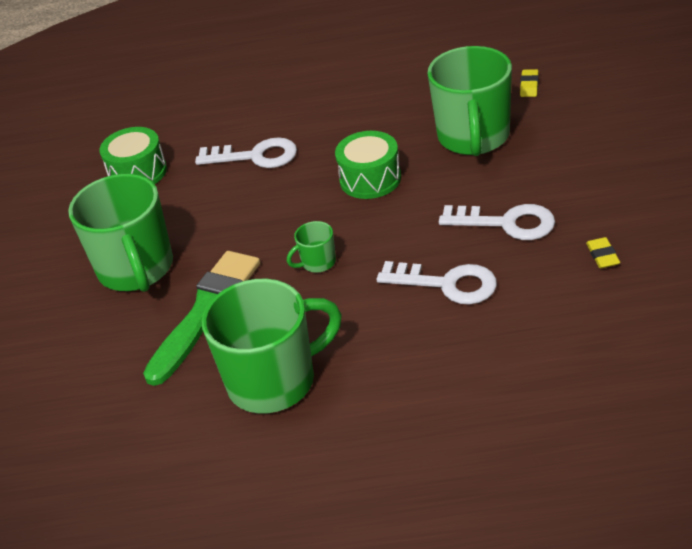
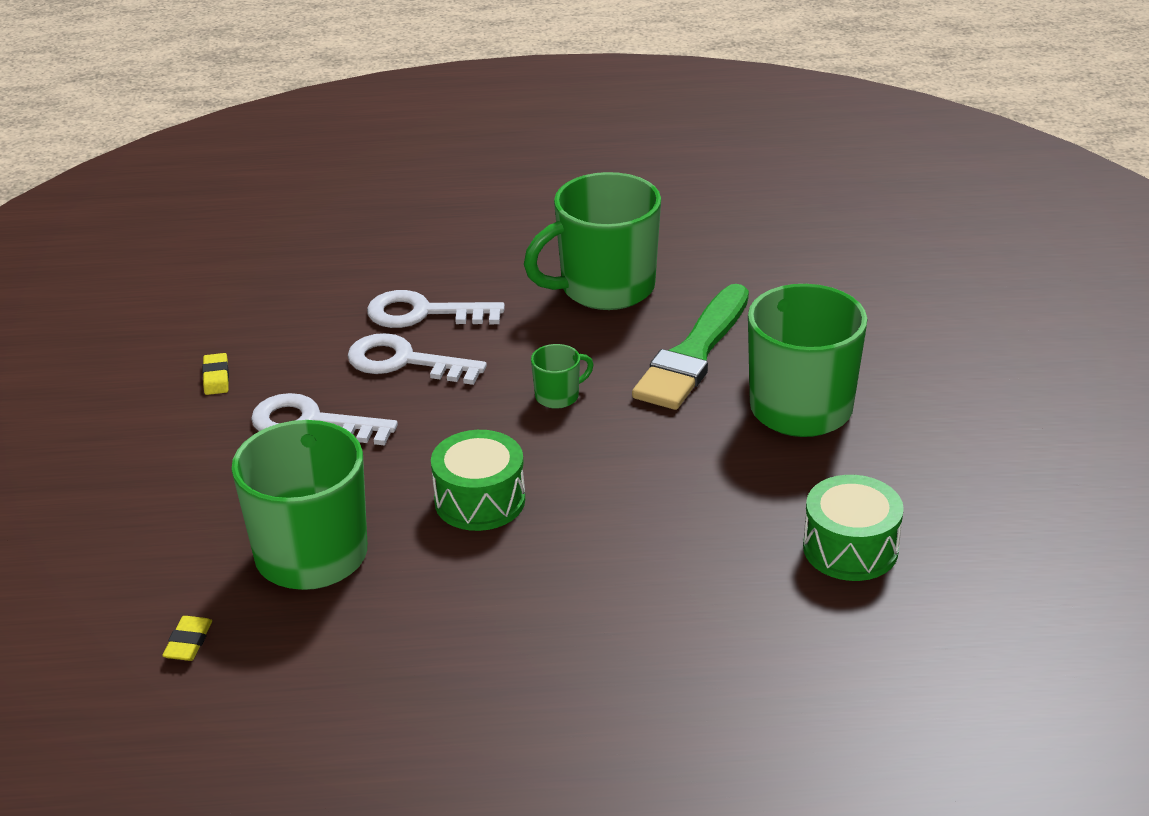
camera: 175 degrees right, 5 degrees down
(255, 156) = (658, 557): white key -> white key (424, 313)

